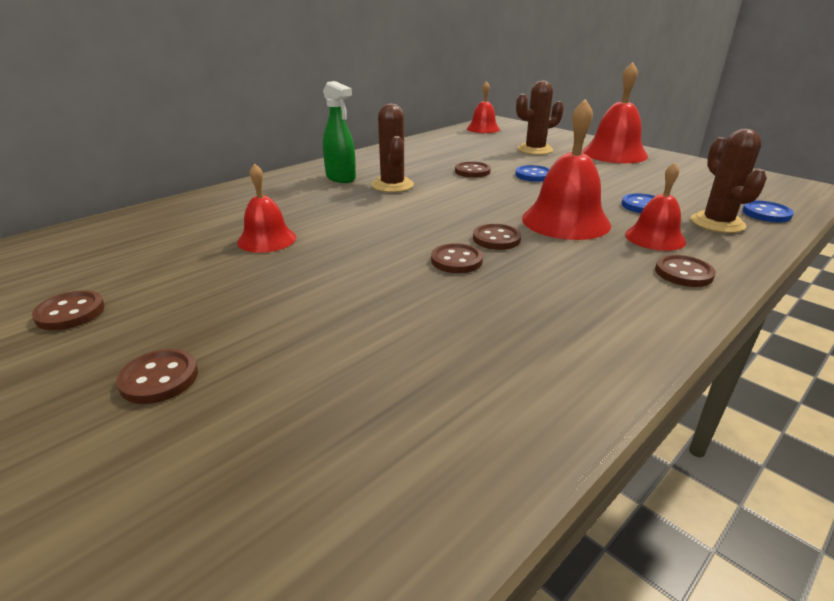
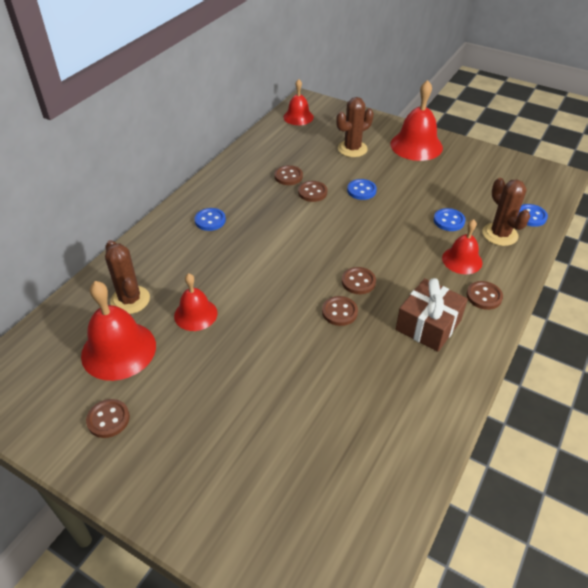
camera: 15 degrees left, 15 degrees up
(159, 378) = (208, 459): brown button -> brown button (288, 176)
(341, 178) = (210, 220): green spray bottle -> blue button
(392, 185) = (257, 224): brown cactus -> brown cactus (130, 300)
(565, 221) = (400, 251): red bell -> red bell (118, 350)
(585, 289) = (428, 325): none -> brown gift

